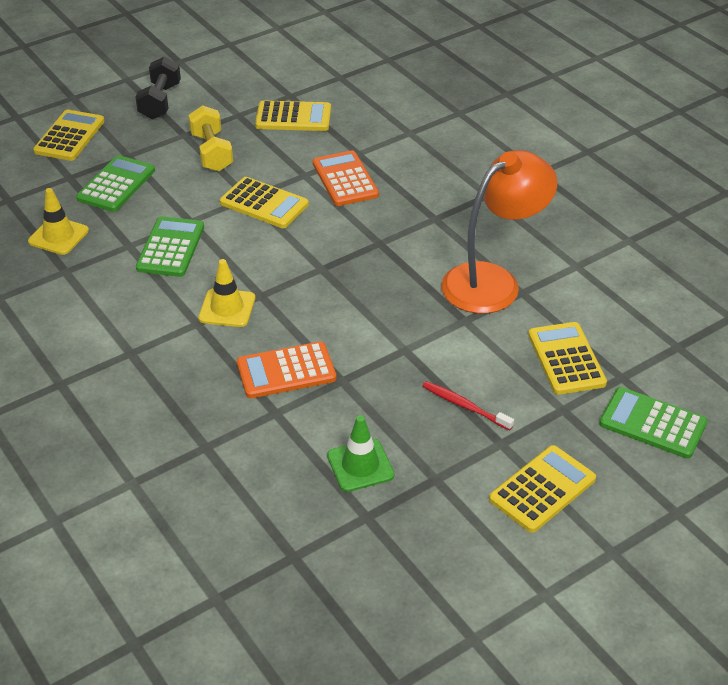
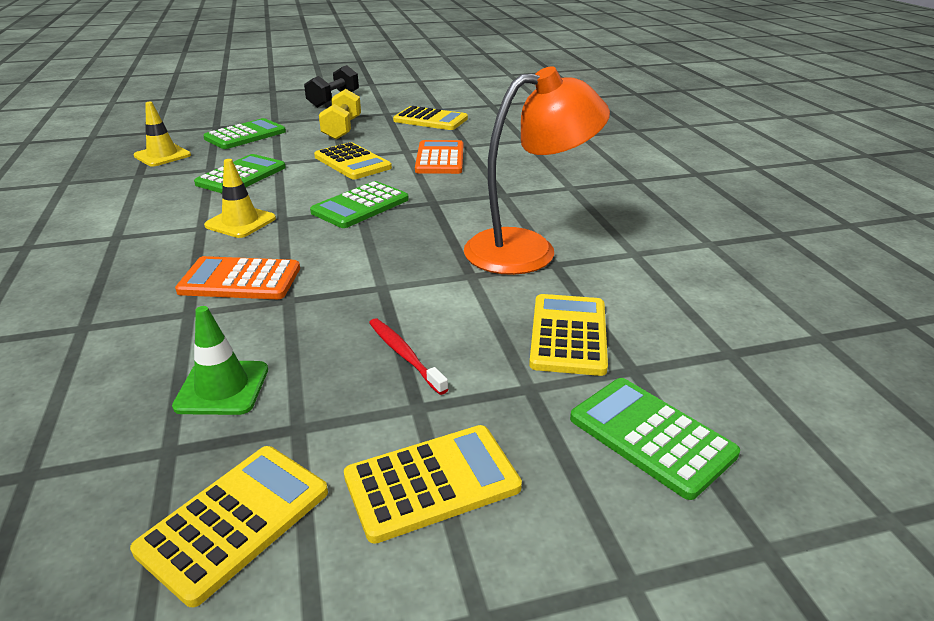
camera: 20 degrees right, 10 degrees down
(69, 136) = (244, 108): yellow calculator -> yellow calculator (235, 521)
(318, 262) = (360, 206): none -> green calculator

